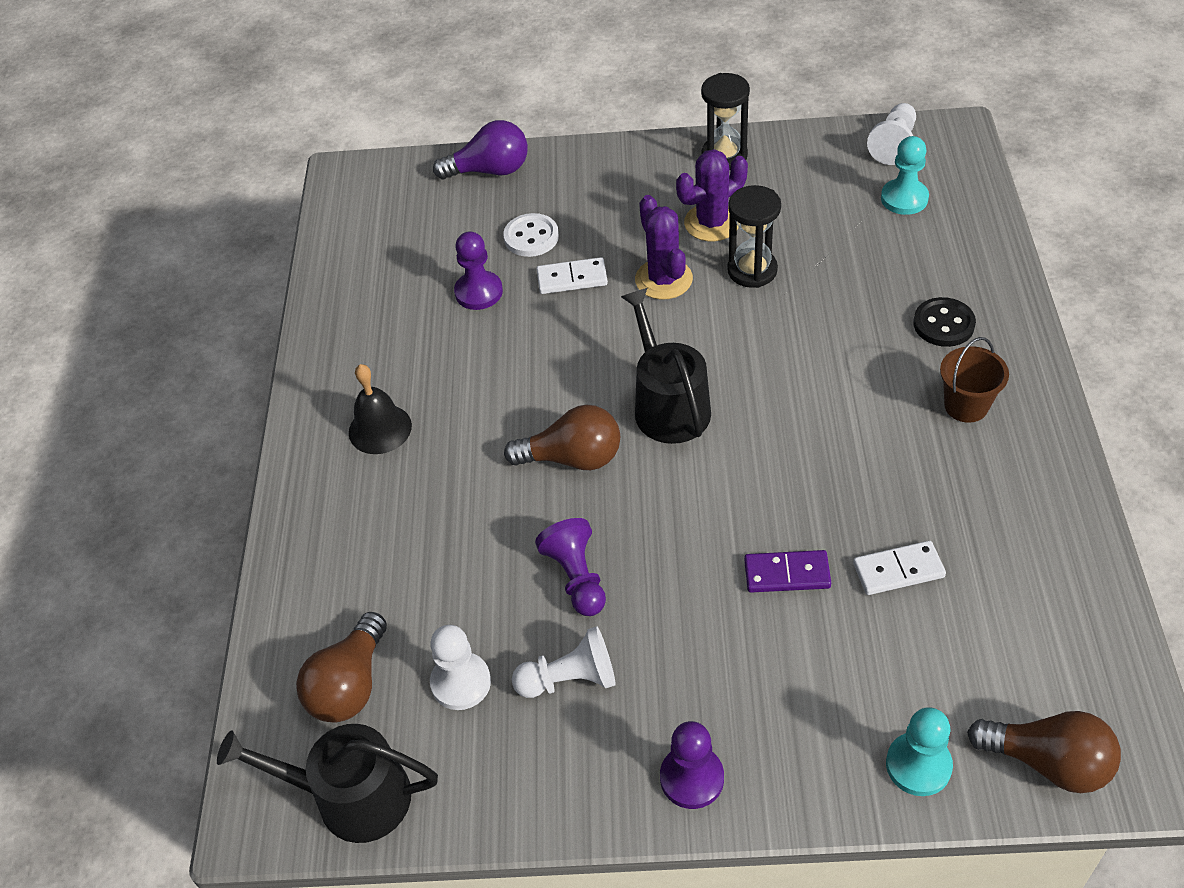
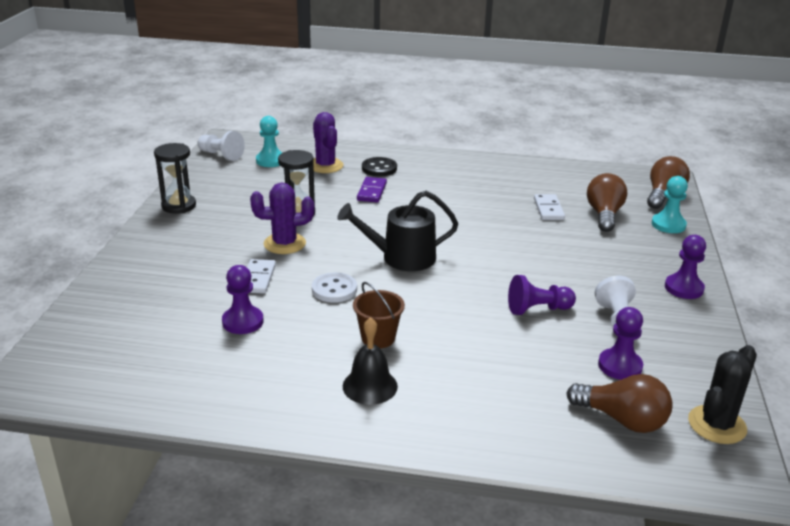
camera: 85 degrees left, 20 degrees down
(351, 797) = (717, 425): black watering can -> black cactus
(461, 682) = (620, 366): white pawn -> purple pawn
(490, 170) = (98, 302): purple light bulb -> none
(531, 237) = (198, 291): white button -> white button (334, 289)
(573, 458) = (434, 299): brown light bulb -> brown light bulb (604, 215)
(712, 223) = (242, 219): purple cactus -> purple cactus (325, 166)
(787, 574) = (546, 239): purple domino -> purple domino (371, 192)
(966, 405) = (441, 173): brown bucket -> brown bucket (378, 338)

